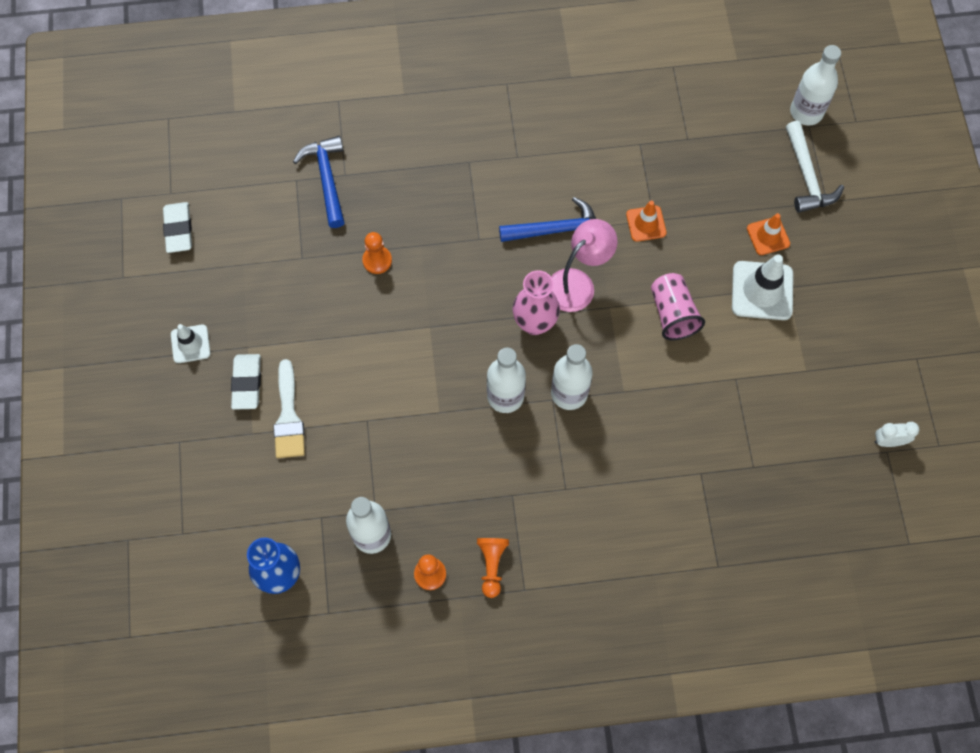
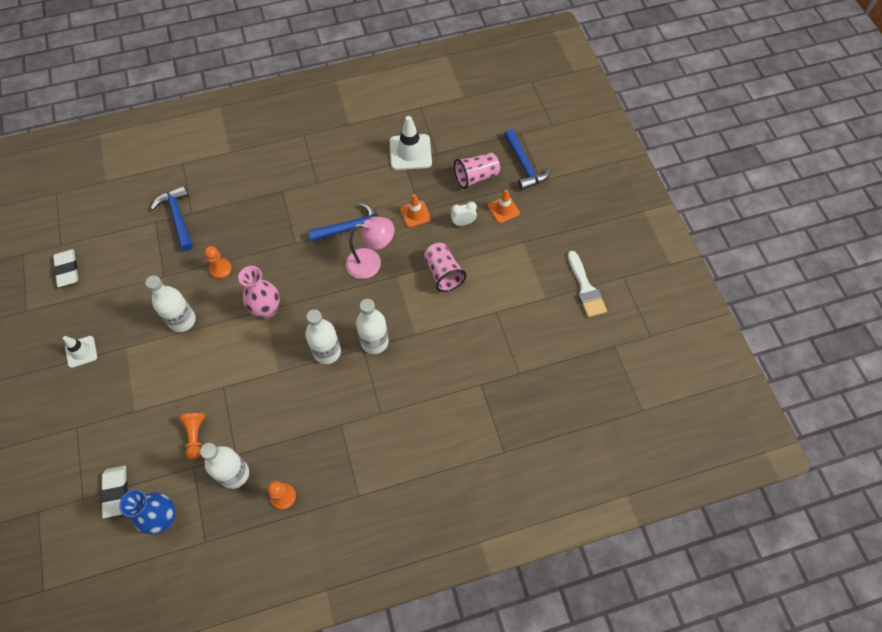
camera: 10 degrees left, 5 degrees down
(247, 383) = (127, 374): white eraser -> white eraser (116, 492)
(288, 417) = (161, 394): white brush -> white brush (585, 288)
(492, 565) = (331, 481): orange pawn -> orange pawn (195, 436)
(535, 323) = (343, 295): pink vase -> pink vase (267, 309)
(578, 283) = (371, 262): pink lamp -> pink lamp turned 45 degrees clockwise
(737, 183) = (476, 177): none -> pink cup
(762, 291) = (505, 247): white traffic cone -> white traffic cone (410, 152)
(806, 112) = (516, 124): white bottle -> white bottle (182, 320)
(806, 176) = (524, 165): white hammer -> blue hammer
(888, 441) = (613, 338): white clock -> white clock (463, 222)

